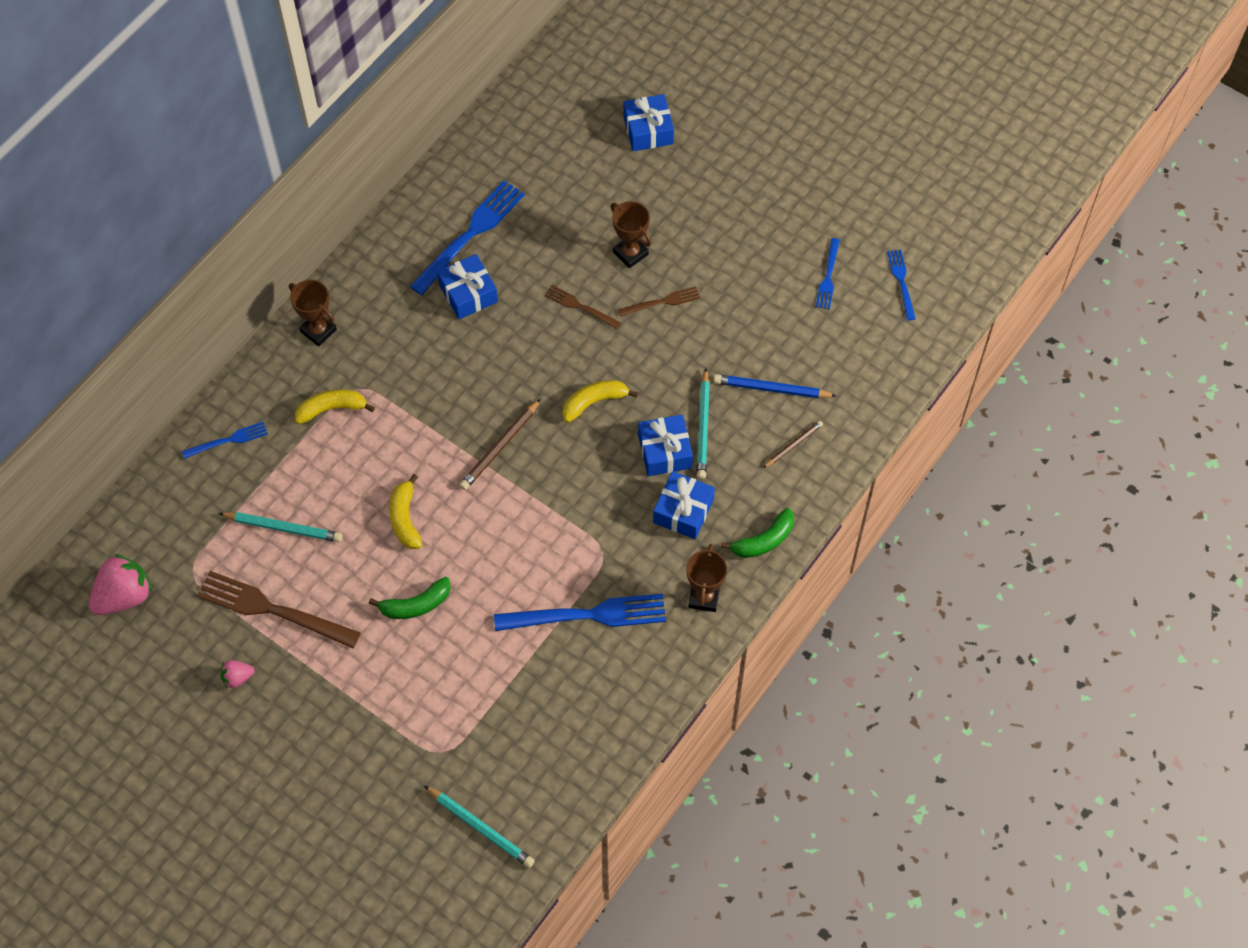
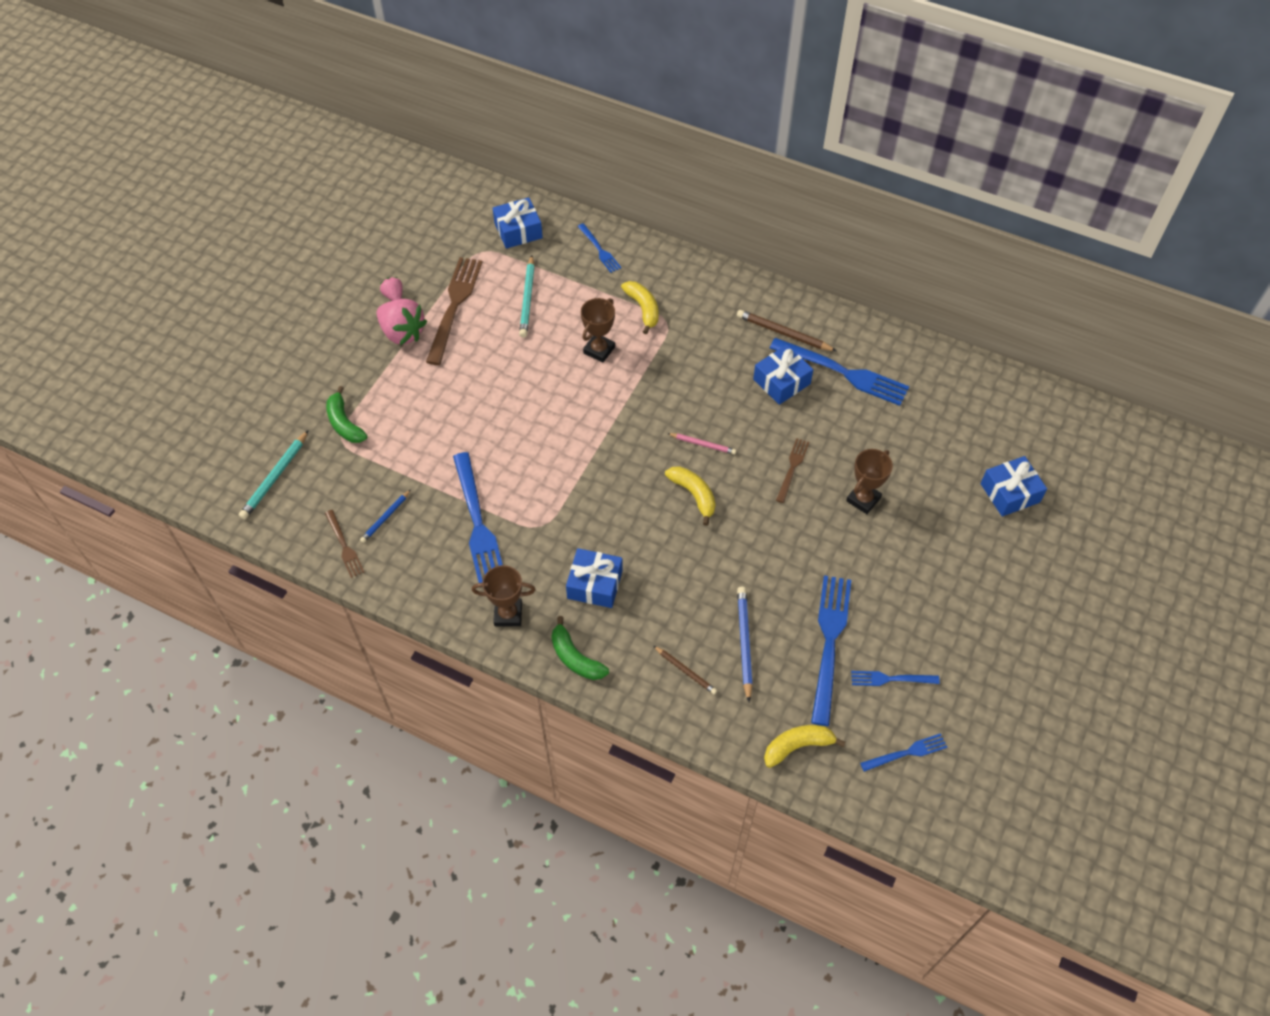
camera: 80 degrees right, 5 degrees down
(124, 596) = (454, 217): pink strawberry -> pink strawberry (402, 333)
(318, 331) = (715, 286): brown trophy -> brown trophy (599, 350)
(405, 518) = (550, 376): yellow banana -> yellow banana (797, 746)
(416, 605) = (471, 398): green banana -> green banana (344, 423)
(500, 447) = (632, 431): brown pencil -> brown pencil (783, 333)
(532, 382) = (703, 444): none -> pink pencil
(561, 709) = (385, 518): none -> blue pencil
(663, 302) = (817, 534): brown fork -> brown fork (344, 546)
(665, 451) = (654, 560): blue gift -> blue gift (518, 231)
(703, 427) = (688, 588): turquoise pencil -> none
(781, 317) = (829, 641): none -> blue fork

